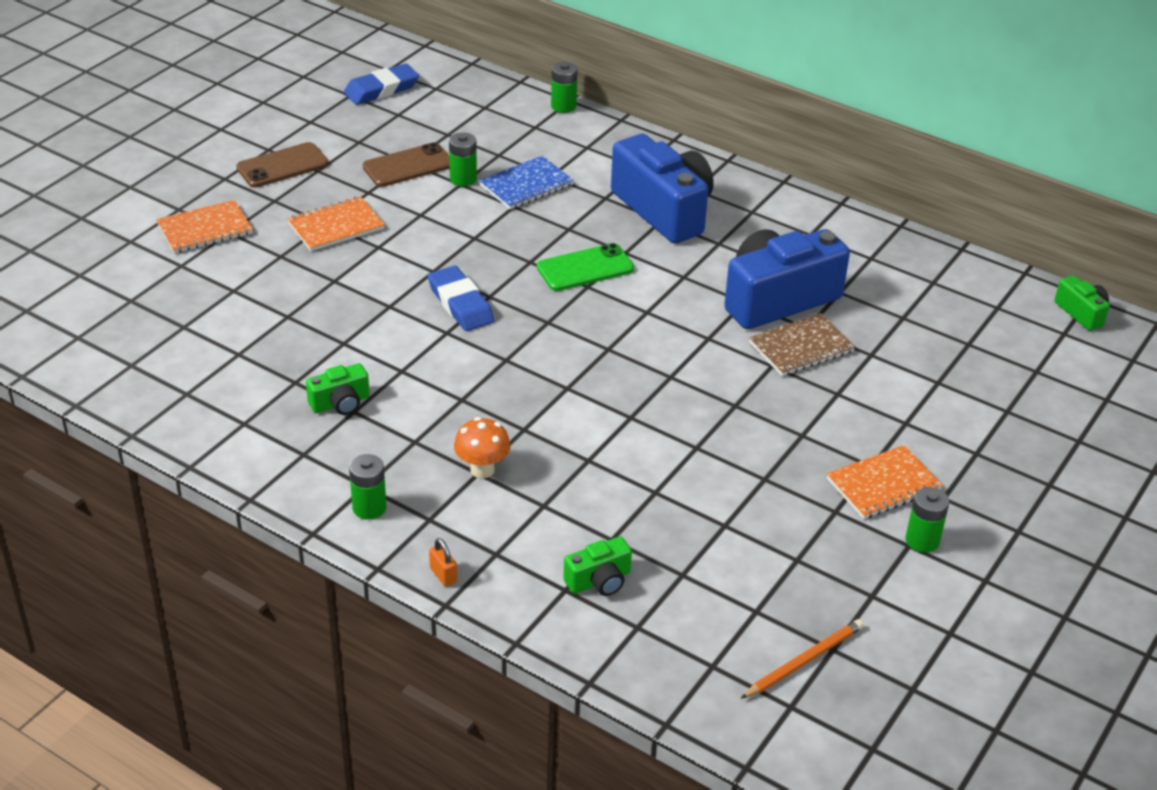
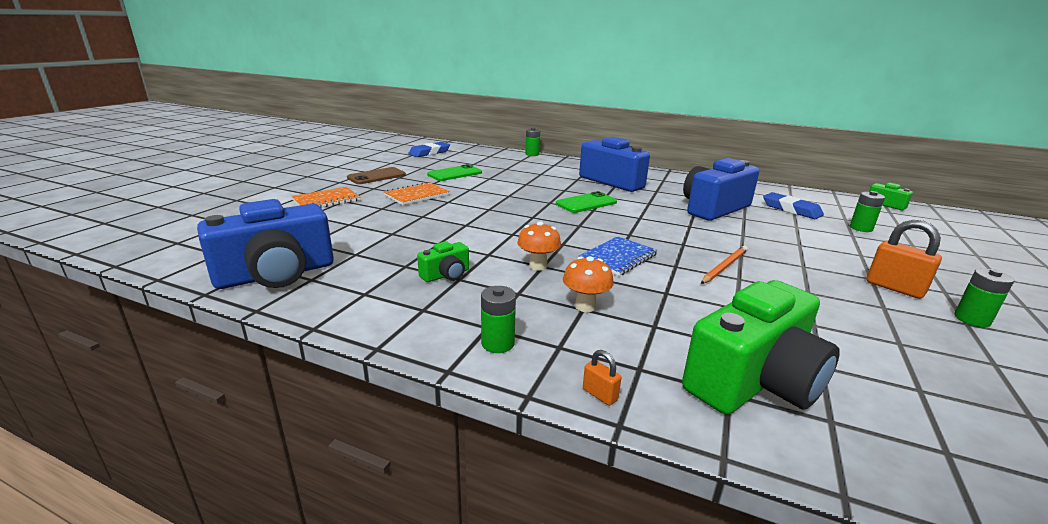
camera: 10 degrees left, 15 degrees down
(148, 381) = (276, 274): none -> blue camera
(408, 166) = (455, 174): brown phone -> green phone
(455, 399) = (538, 266): none -> orange mushroom
(460, 304) = (515, 221): blue eraser -> blue eraser (791, 209)
(463, 179) = (490, 176): green battery -> green battery (861, 228)
(526, 185) = (528, 177): blue notebook -> blue notebook (618, 257)
(599, 580) = (754, 380): green camera -> green camera, size x2.17
(801, 347) = (751, 226): brown notebook -> none
(804, 661) = (1024, 433): orange pencil -> orange pencil (724, 267)
(883, 484) = (894, 288): orange notebook -> orange padlock

